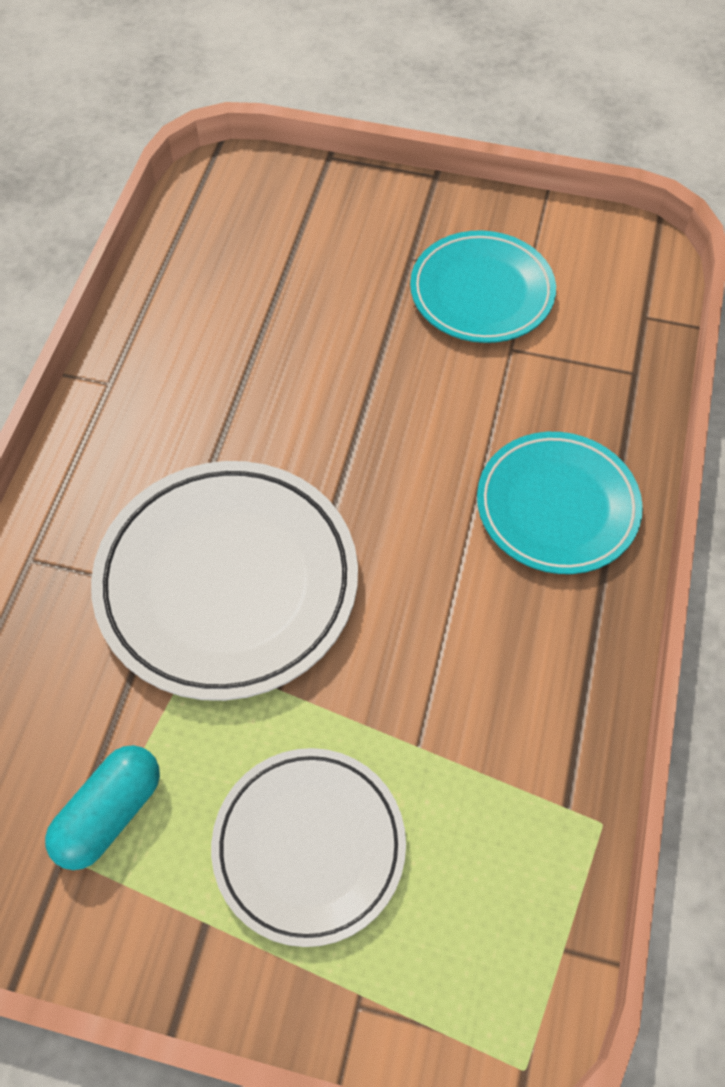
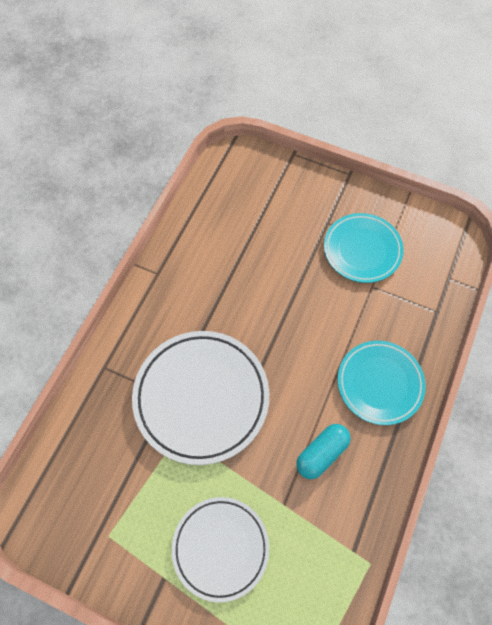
camera: 10 degrees right, 5 degrees up
(110, 813) = (125, 512): turquoise capsule -> turquoise capsule (321, 453)

